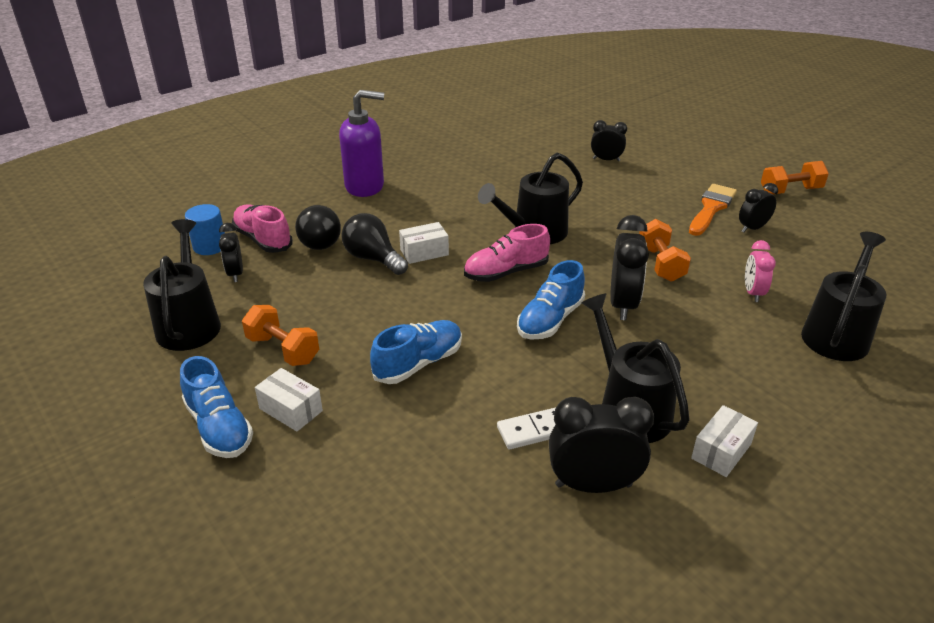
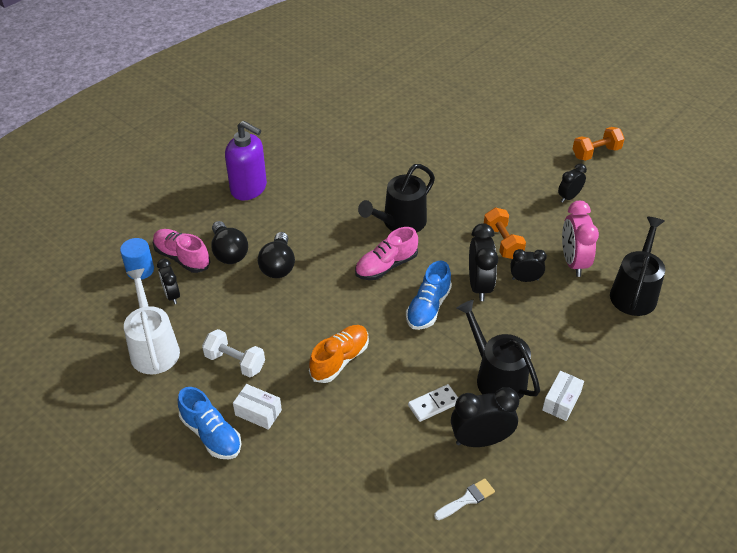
camera: 10 degrees left, 10 degrees up
(189, 324) = (153, 348): black watering can -> white watering can
(283, 350) = (235, 362): orange dumbbell -> white dumbbell
(365, 186) = (249, 188): purple soap dispenser -> purple soap dispenser turned 45 degrees clockwise
(373, 259) = (278, 266): black light bulb -> black light bulb turned 120 degrees counterclockwise
(418, 363) = (339, 360): blue shoe -> orange shoe
(424, 252) = (317, 254): white box -> none
(557, 564) = (467, 499): none -> white brush
(606, 160) = (445, 134): black clock -> black clock (525, 279)
(711, 208) = (535, 179): orange brush -> none
(753, 293) = (573, 262): pink clock -> pink clock, size x1.65

